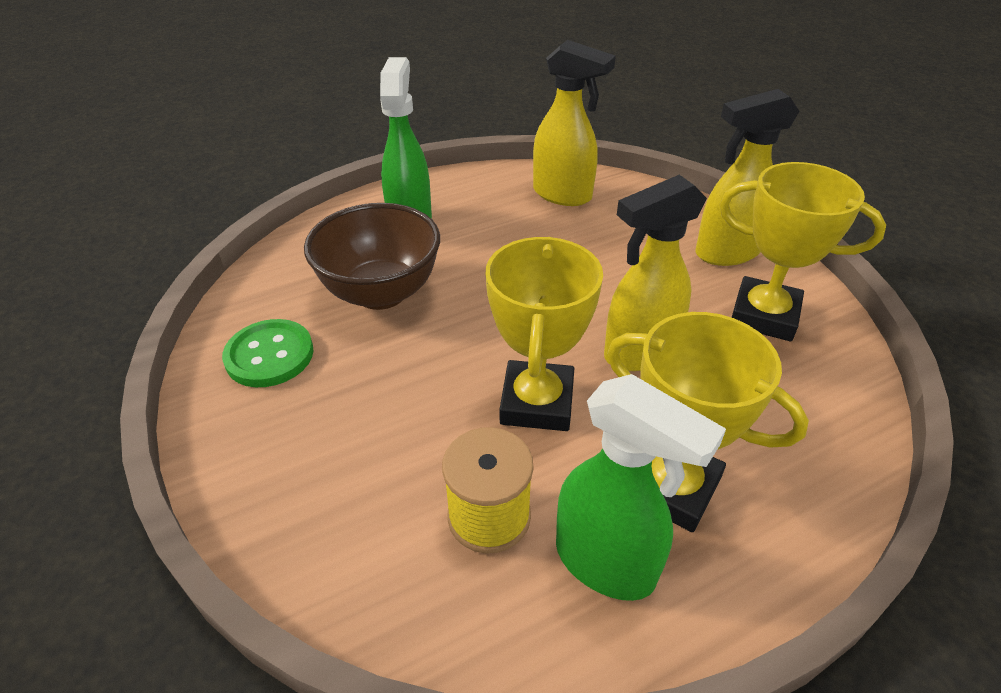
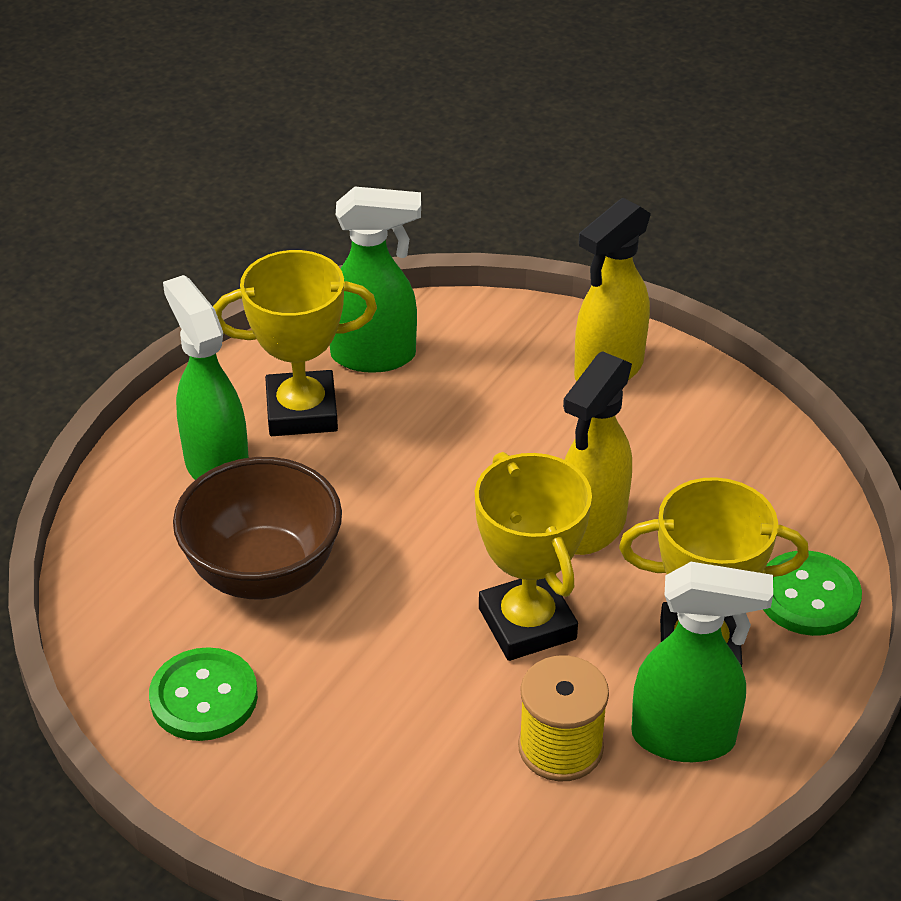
camera: 30 degrees left, 0 degrees up
(563, 195) = (375, 356): yellow spray bottle -> green spray bottle
(764, 315) = (686, 435): yellow trophy -> yellow trophy (302, 411)
(807, 485) = (808, 596): none -> green button

